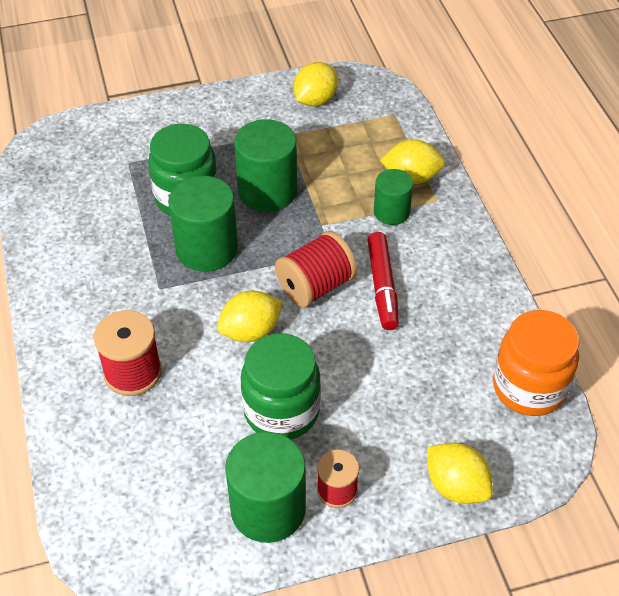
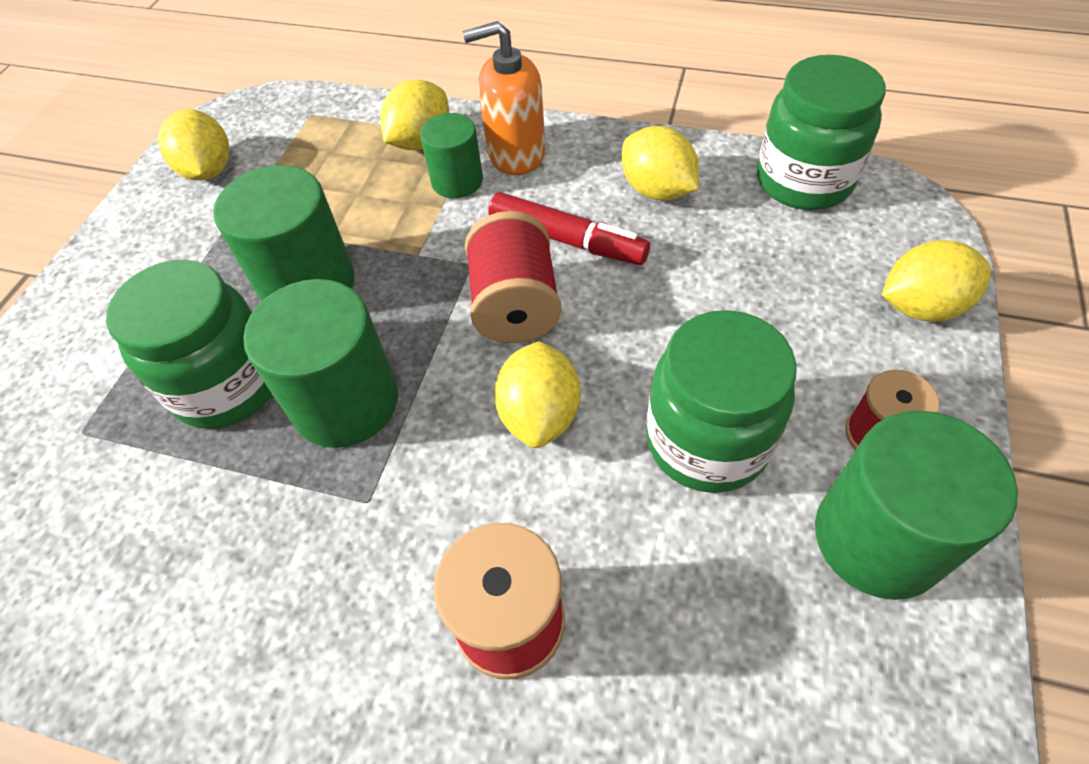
camera: 55 degrees left, 5 degrees up
(437, 227) = (516, 153): none -> orange soap dispenser
(459, 312) = (657, 190): none -> yellow lemon
(529, 387) = (803, 181): orange jar -> green jar

